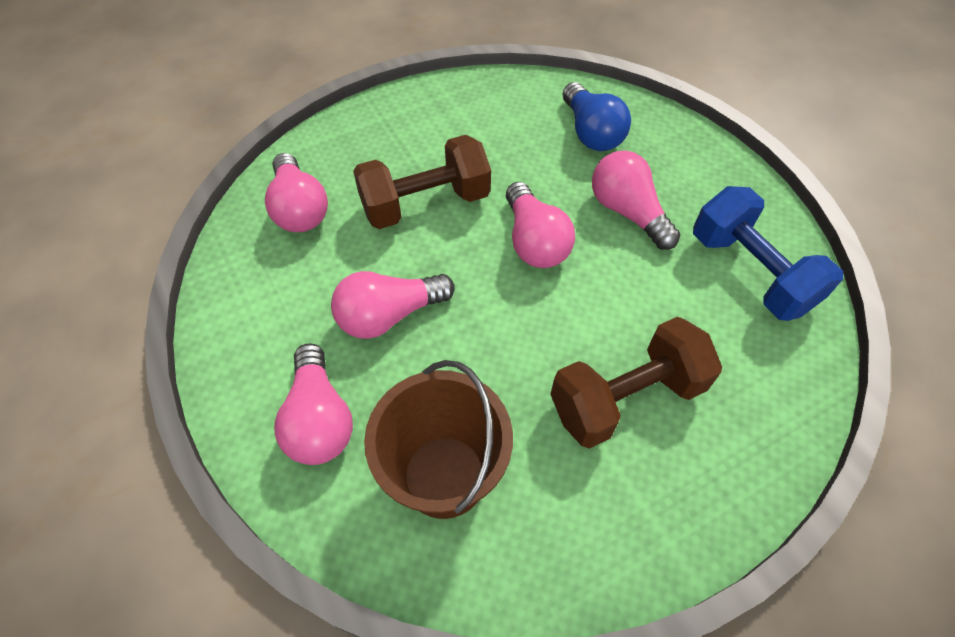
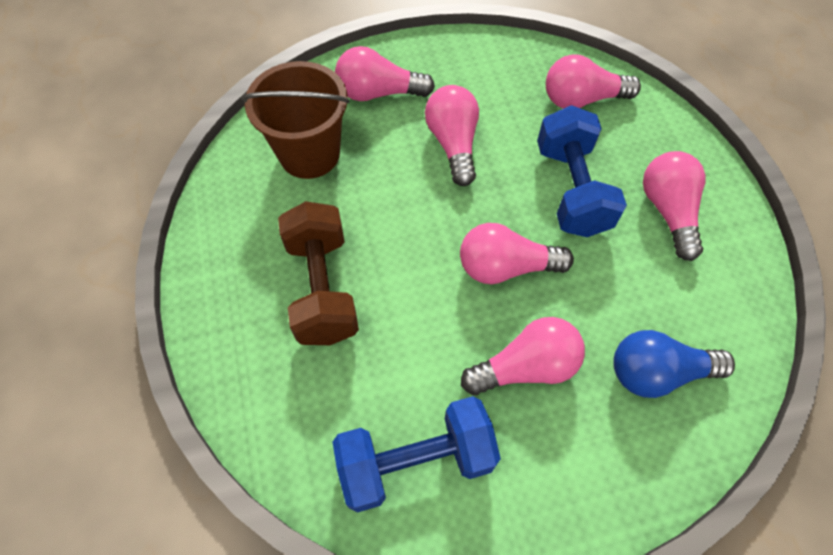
camera: 105 degrees right, 5 degrees up
(425, 204) = (571, 189): brown dumbbell -> blue dumbbell
(430, 135) = (668, 211): none -> pink light bulb

